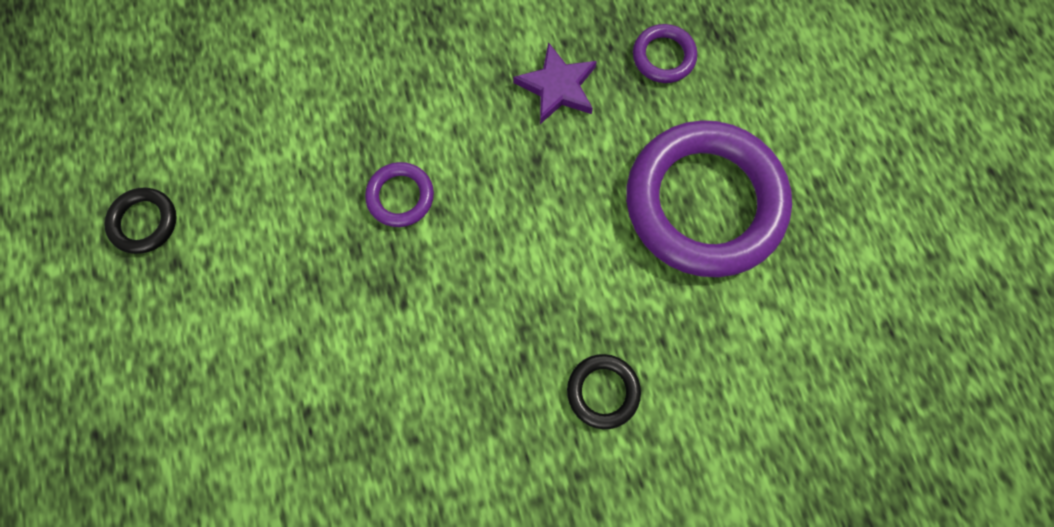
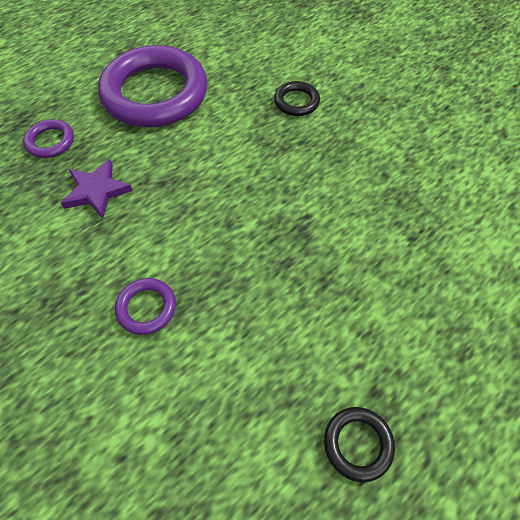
camera: 115 degrees left, 15 degrees down
(400, 196) = (230, 252): purple ring -> purple ring (146, 308)

